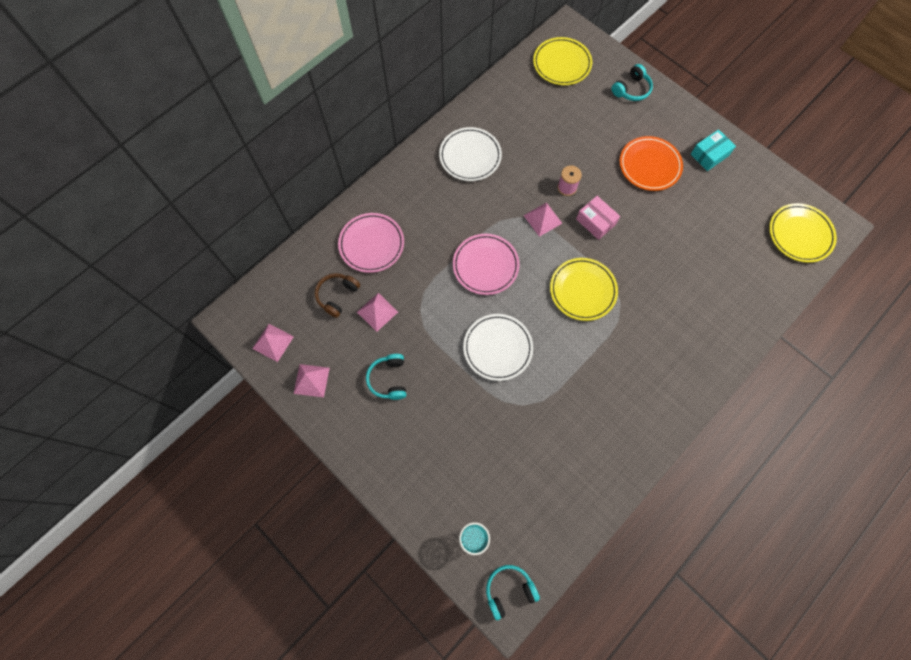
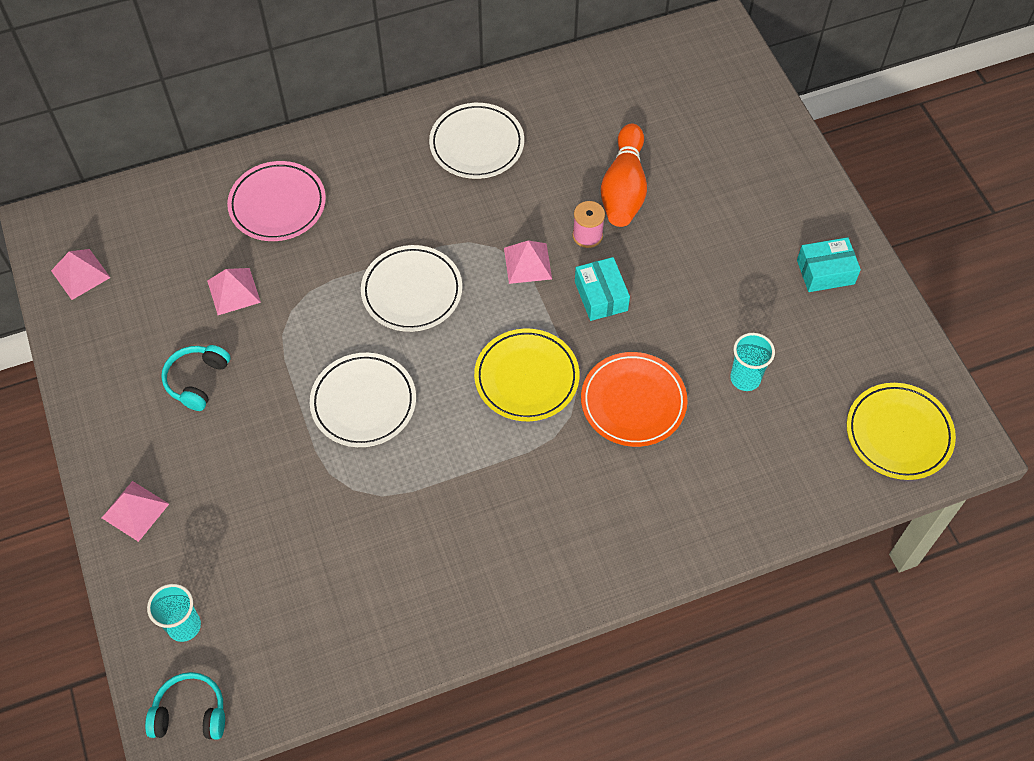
camera: 25 degrees right, 10 degrees down
(311, 380) = (99, 340): pink pyramid -> pink pyramid (135, 510)
(337, 296) = (195, 250): brown headphones -> none
(485, 265) = (412, 291): pink plate -> white plate
(562, 64) = (680, 71): yellow plate -> none
(571, 150) = (624, 189): none -> orange bowling pin
(595, 222) = (601, 296): pink box -> turquoise box
(631, 89) = (762, 142): turquoise headphones -> none
(649, 165) = (726, 252): orange plate -> orange plate (633, 402)
(702, 237) = (745, 378): none -> turquoise cup

